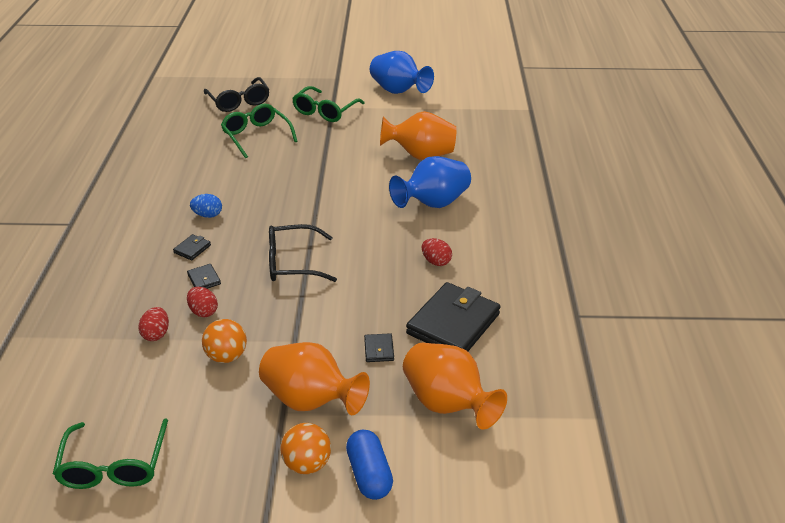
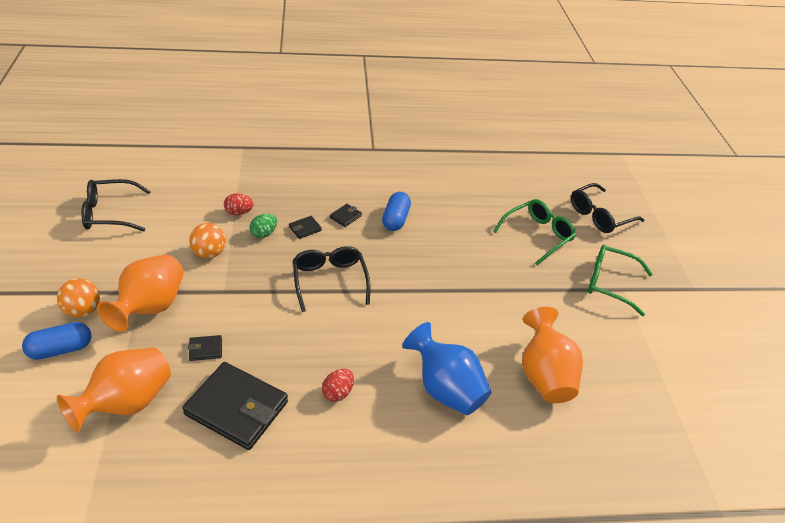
camera: 80 degrees right, 5 degrees up
(114, 465) = (110, 213): green glasses -> black glasses
(192, 249) = (345, 217): black wallet -> black wallet turned 75 degrees counterclockwise
(203, 311) = (264, 234): red egg -> green egg
(208, 215) = (395, 219): blue egg -> blue capsule
(398, 91) = (691, 349): blue vase -> none

